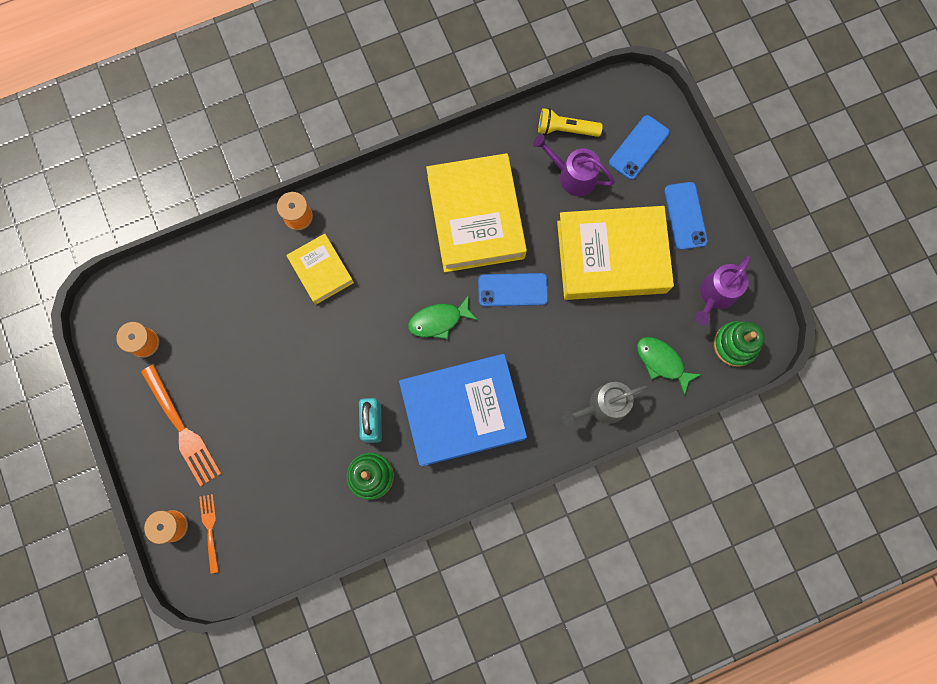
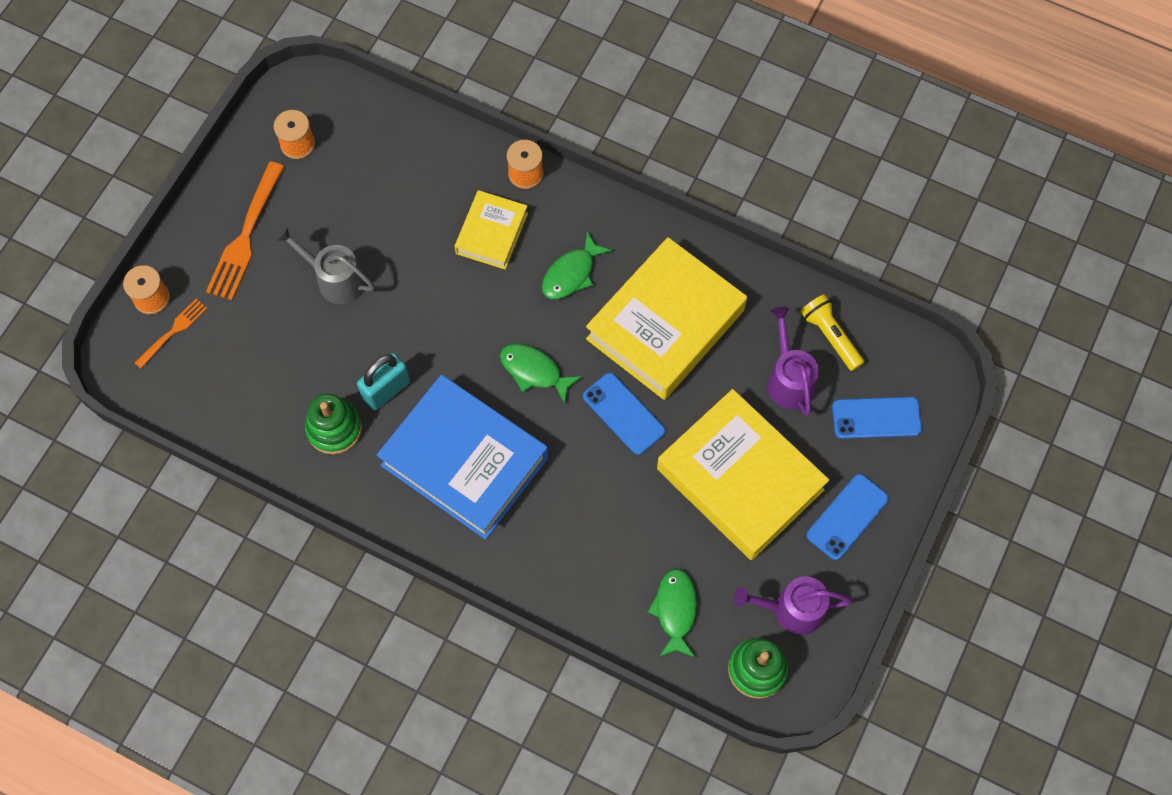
camera: 50 degrees right, 10 degrees down
(392, 245) = (571, 274): none -> green fish
(603, 406) = (581, 588): grey watering can -> grey watering can (335, 280)

